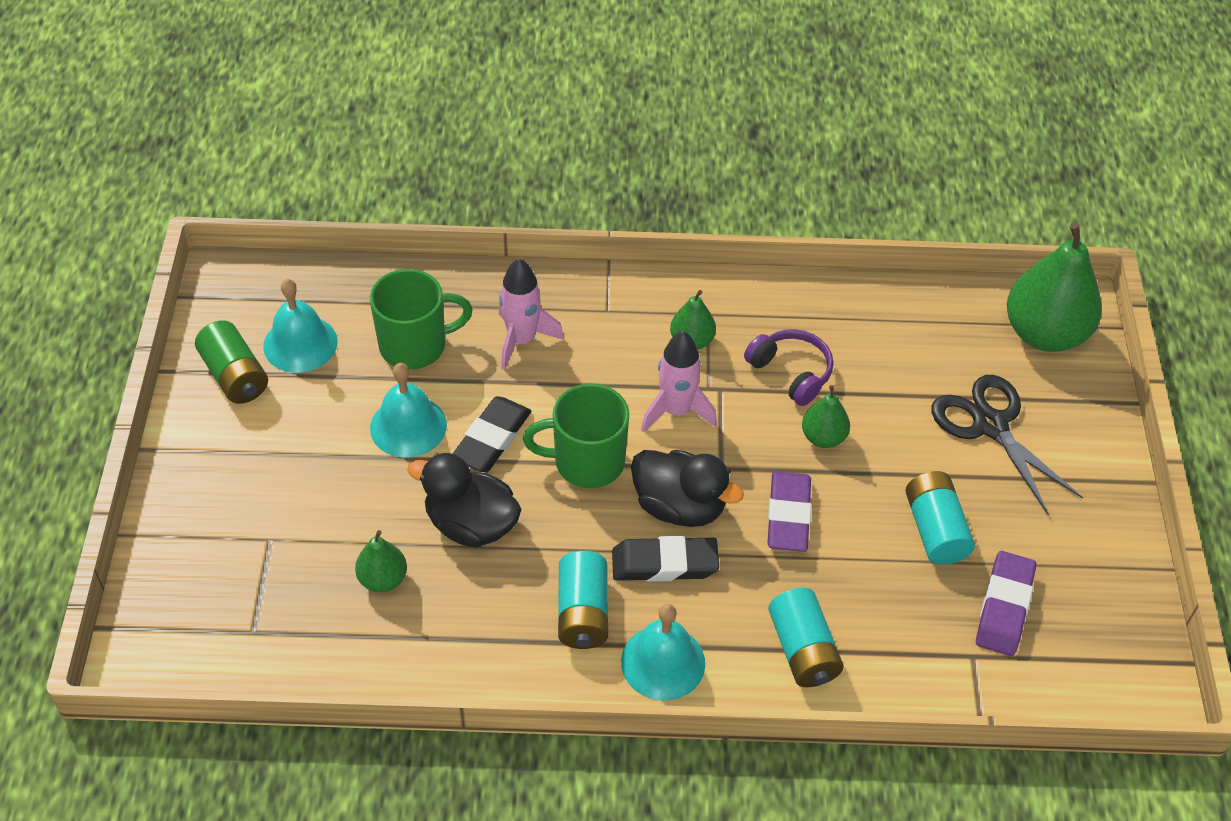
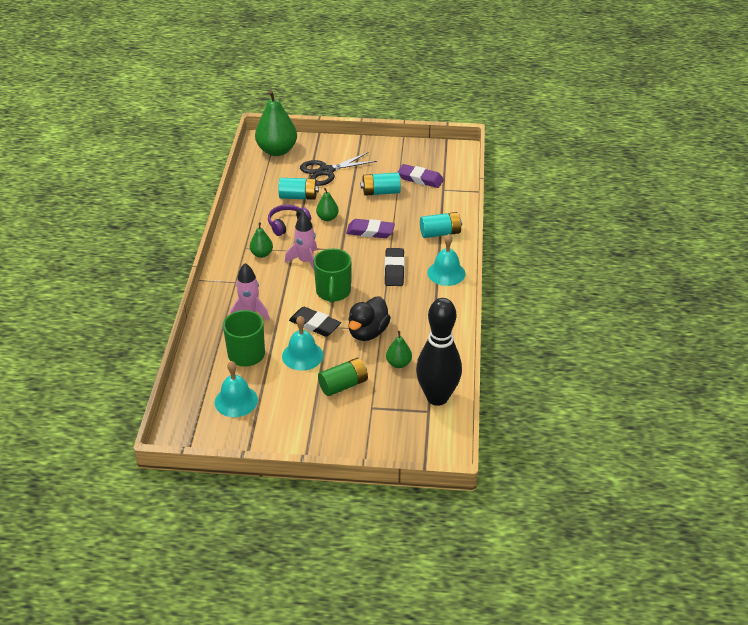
camera: 85 degrees left, 10 degrees down
(235, 376) = (256, 428): green battery -> green battery (343, 385)
(287, 646) = (437, 397): none -> black bowling pin
(582, 612) = (420, 296): turquoise battery -> turquoise battery (298, 197)
(679, 507) = (362, 263): black duck -> none

